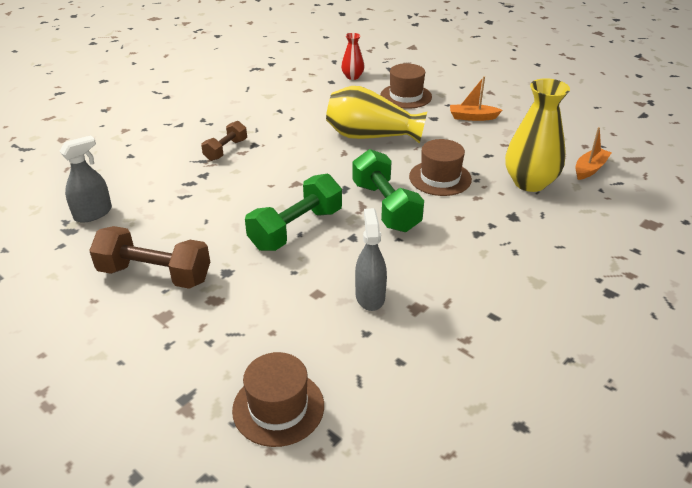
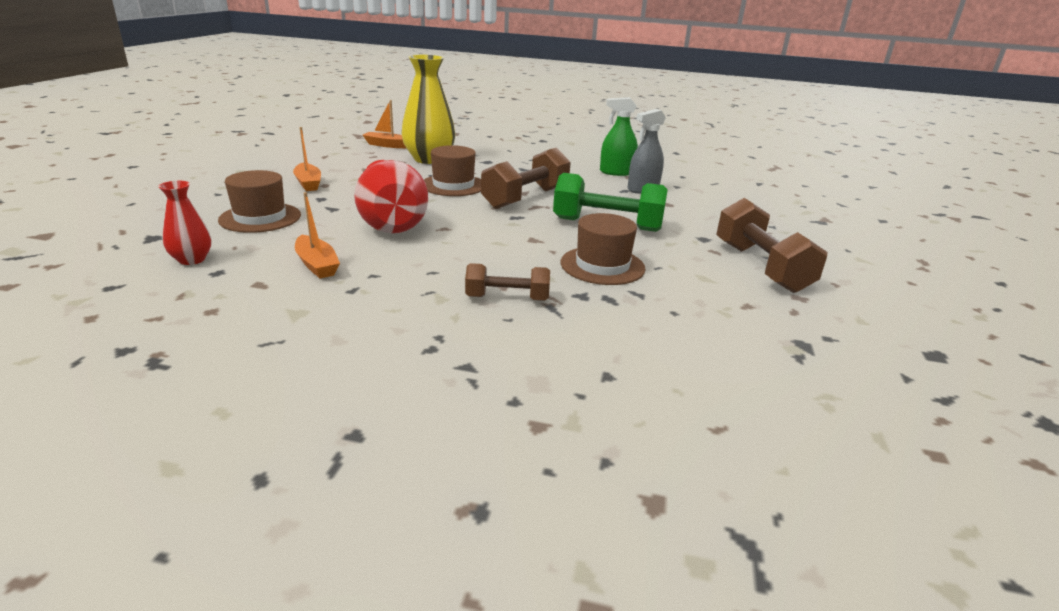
camera: 120 degrees left, 10 degrees down
(93, 213) = (756, 343): grey spray bottle -> none
(278, 407) = (771, 197): brown hat -> brown hat (602, 265)
(319, 105) = (317, 265): none -> orange boat
(371, 136) = (391, 221): yellow vase -> red vase
(385, 207) = (526, 198): green dumbbell -> brown dumbbell
(440, 303) = (616, 172): none -> green spray bottle

